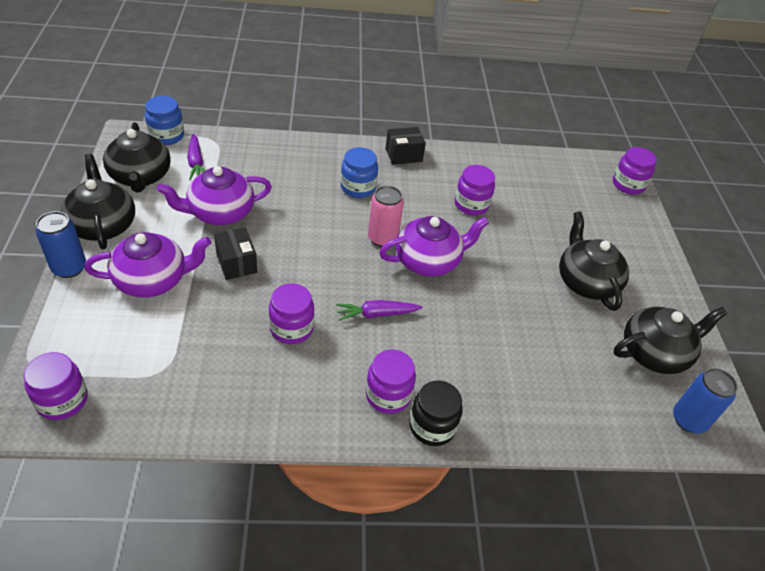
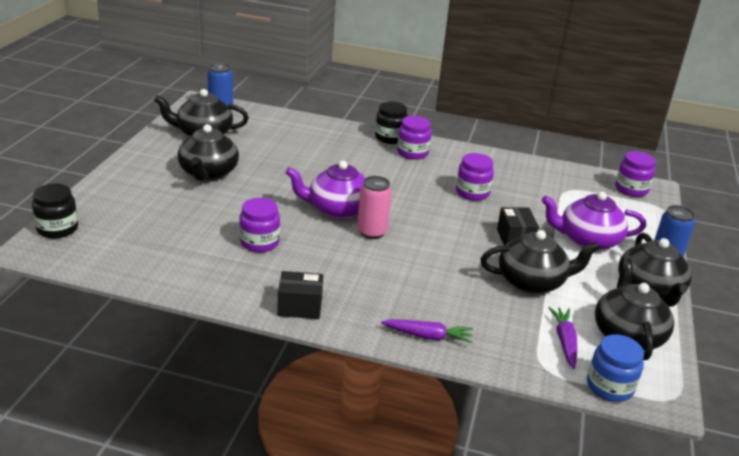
camera: 160 degrees left, 15 degrees down
(220, 213) = (532, 281): purple teapot -> black teapot
(358, 187) = (376, 280): blue jar -> none
(376, 314) = (402, 188): purple carrot -> purple carrot (428, 336)
(628, 185) = (57, 229): purple jar -> black jar

